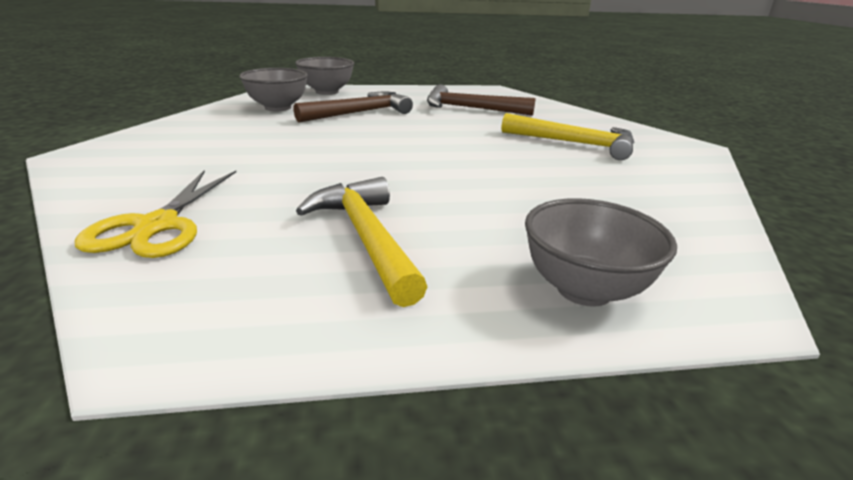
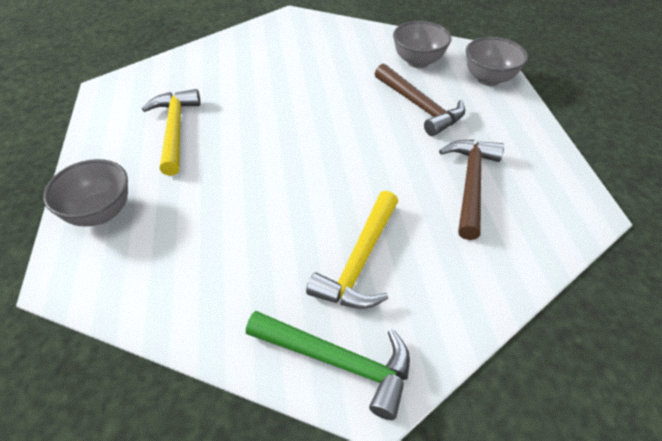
camera: 90 degrees right, 20 degrees up
(157, 226) = (200, 64): yellow scissors -> none
(366, 238) = (175, 130): yellow hammer -> yellow hammer turned 75 degrees counterclockwise
(678, 154) = (338, 361): none -> green hammer

